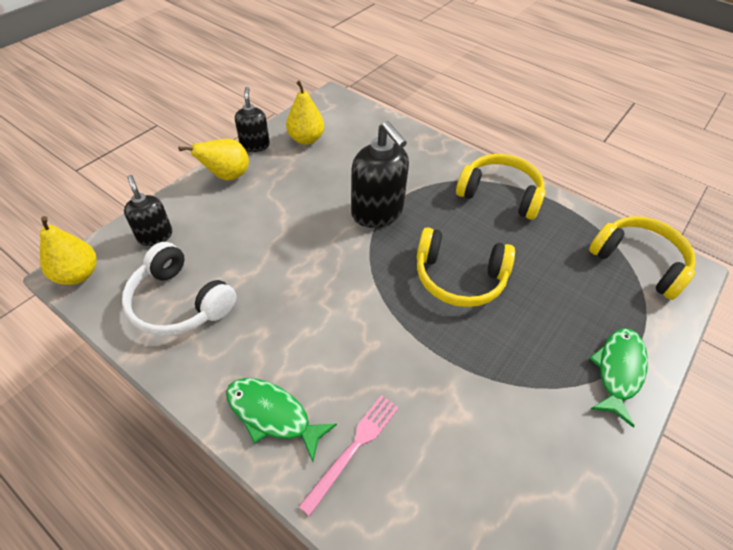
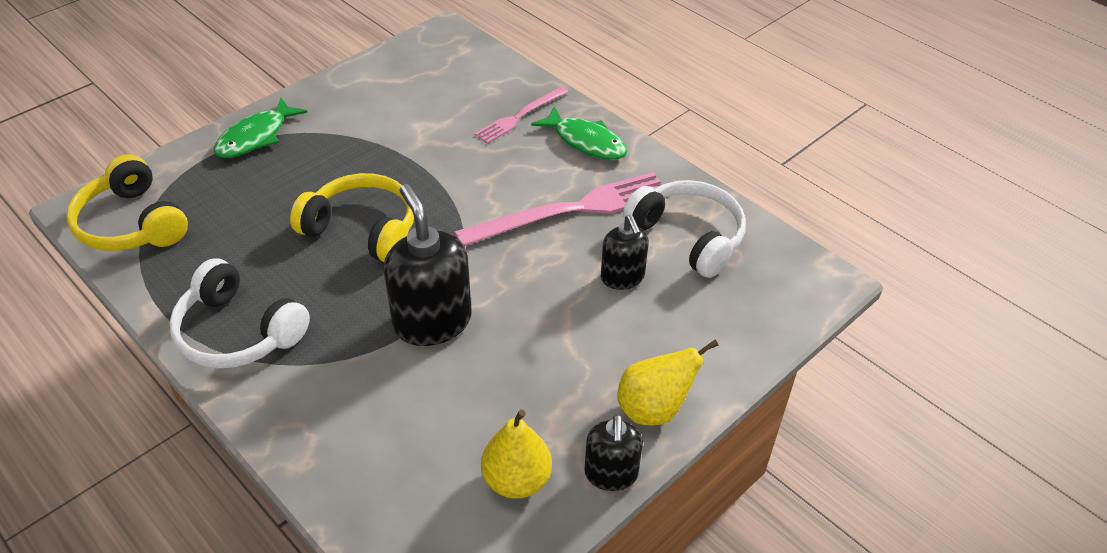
camera: 170 degrees left, 5 degrees down
(78, 274) = (817, 278): yellow pear -> none
(155, 236) = (739, 318): black soap dispenser -> black soap dispenser (622, 277)
(284, 318) = (571, 210): none -> pink fork
(500, 194) = (238, 332): yellow headphones -> white headphones

